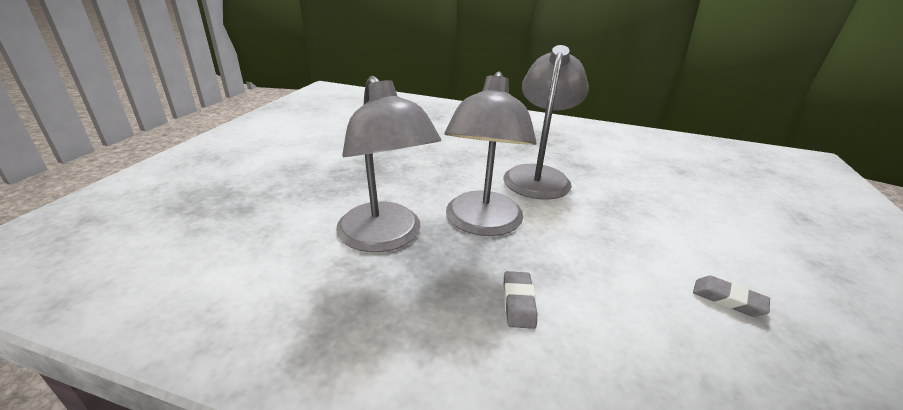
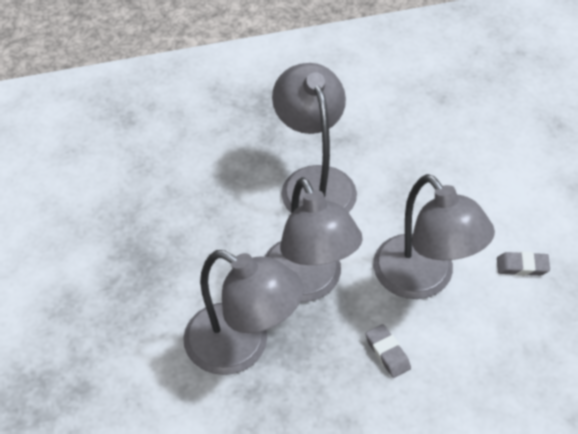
camera: 30 degrees left, 20 degrees up
(599, 264) = (423, 279): none -> grey lamp

